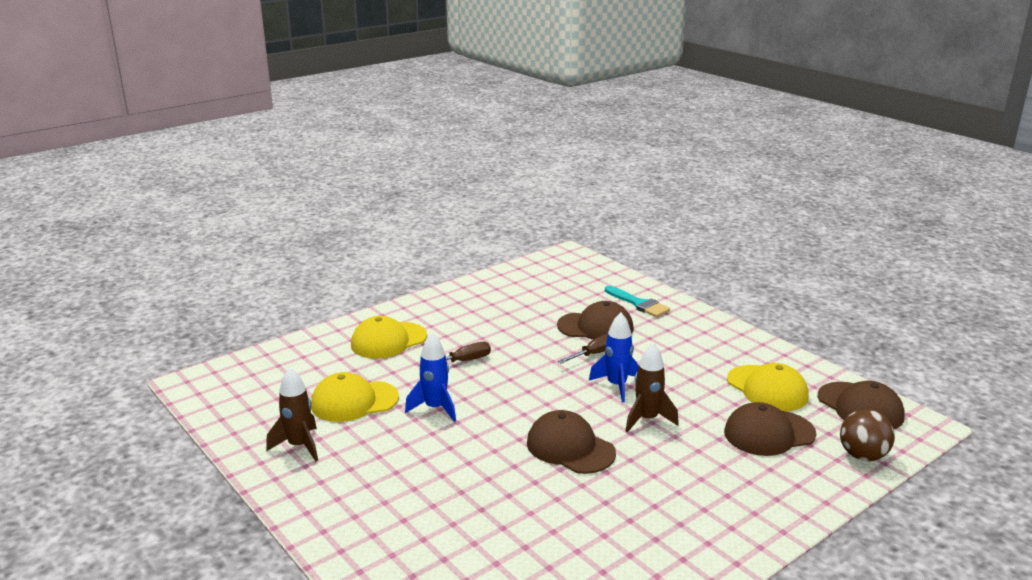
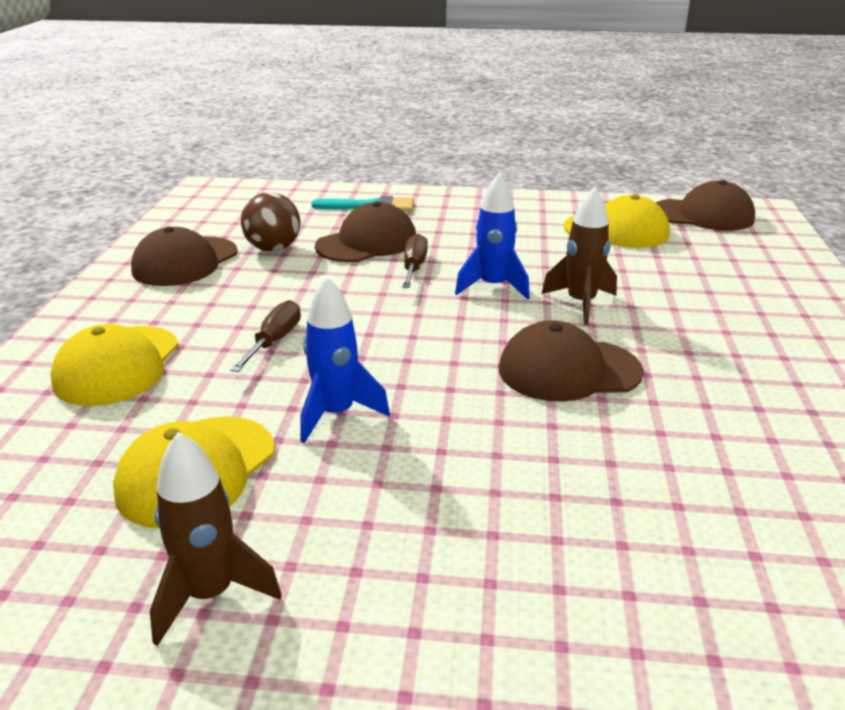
camera: 45 degrees left, 5 degrees up
(769, 433) = (691, 265): brown cap -> brown cap (185, 262)
(862, 456) = (779, 249): brown ball -> brown ball (273, 249)

